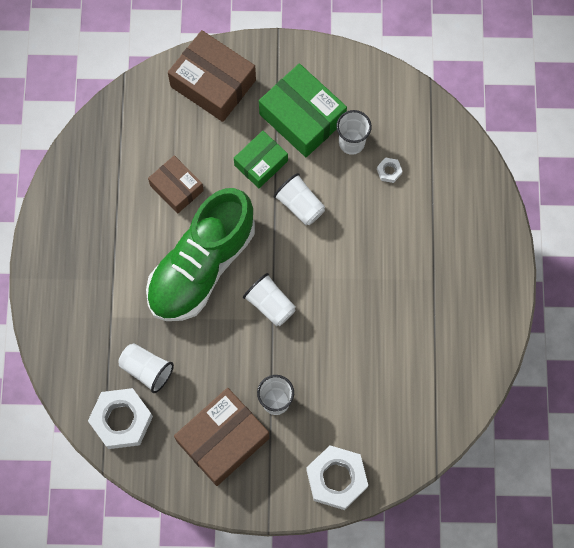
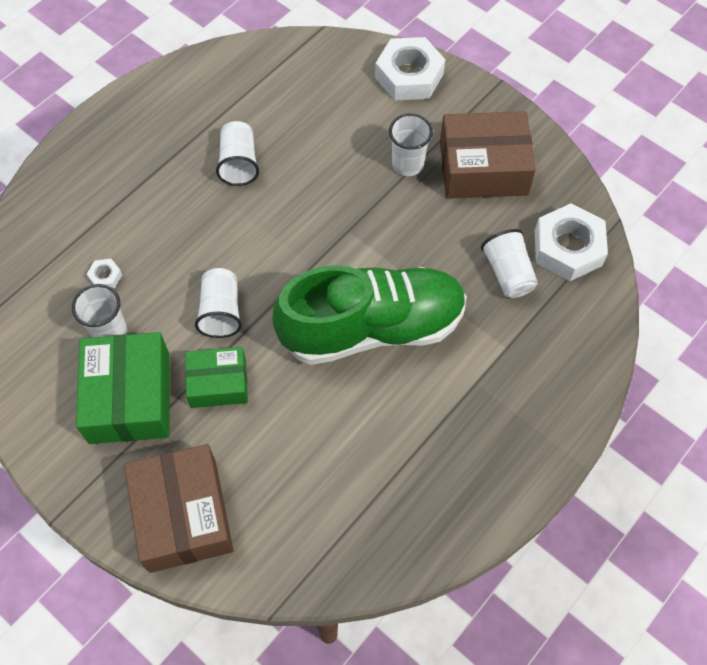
camera: 140 degrees left, 10 degrees down
(176, 188) = (329, 426): brown box -> none
(270, 304) = (337, 244): white cup -> white cup (239, 163)

